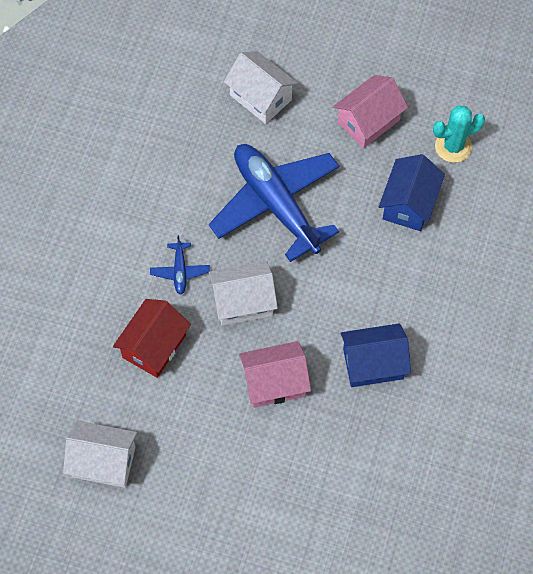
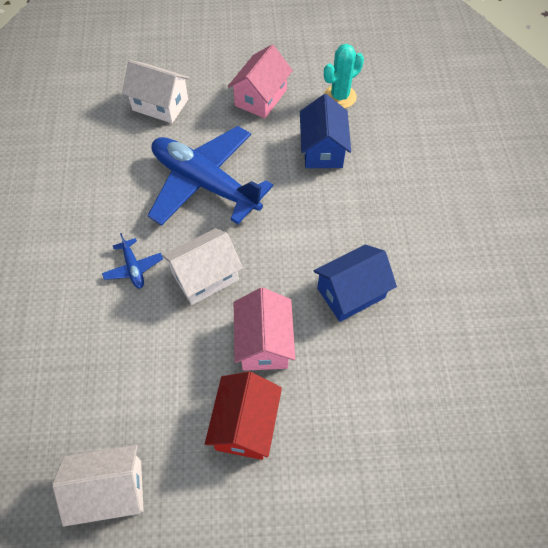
camera: 20 degrees left, 5 degrees down
(154, 346) = (129, 347): red house -> red house (245, 424)
(274, 383) = (264, 342): pink house -> pink house turned 60 degrees counterclockwise

